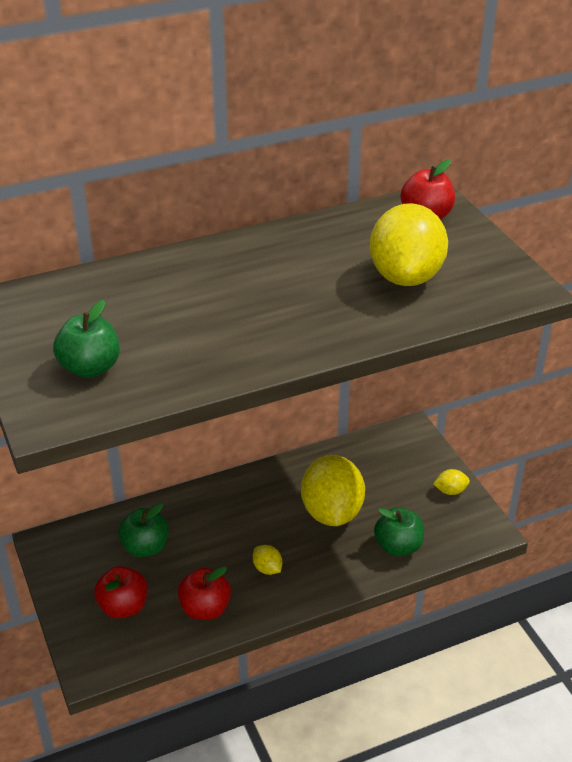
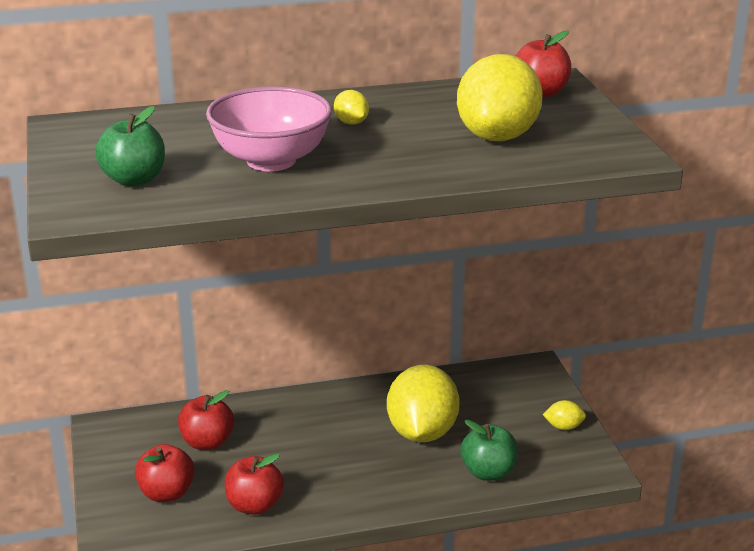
camera: 10 degrees right, 10 degrees down
(145, 547) = (207, 442): green apple -> red apple
(211, 329) = (271, 161): none -> pink bowl
(267, 569) = (334, 476): yellow lemon -> yellow lemon (351, 123)

